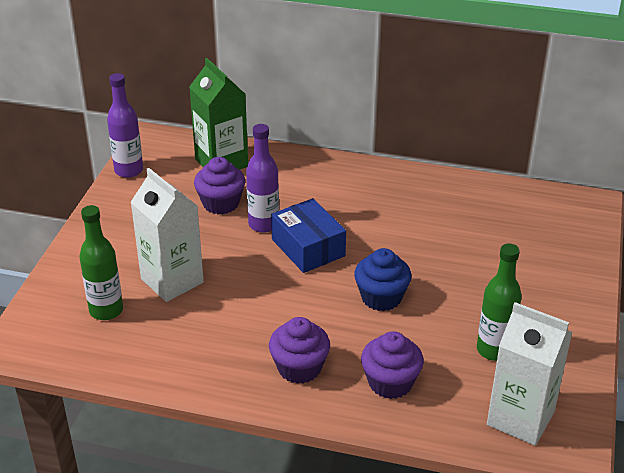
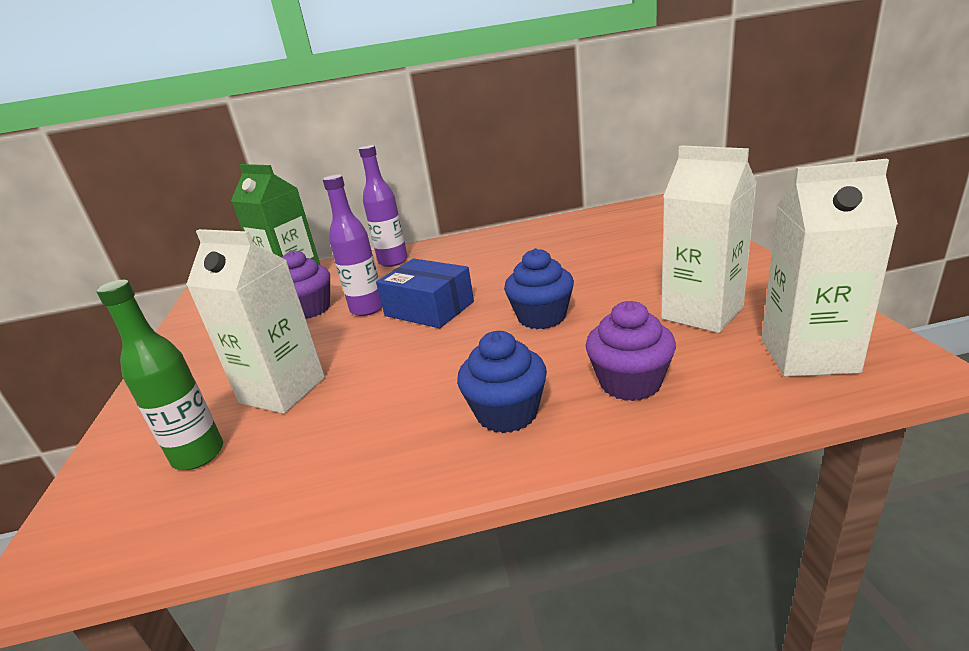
camera: 20 degrees left, 10 degrees down
(129, 170) = (189, 319): purple bottle -> purple bottle (393, 261)
(299, 368) = (507, 413): purple cupcake -> blue cupcake
(494, 350) = (702, 313): green bottle -> white carton

